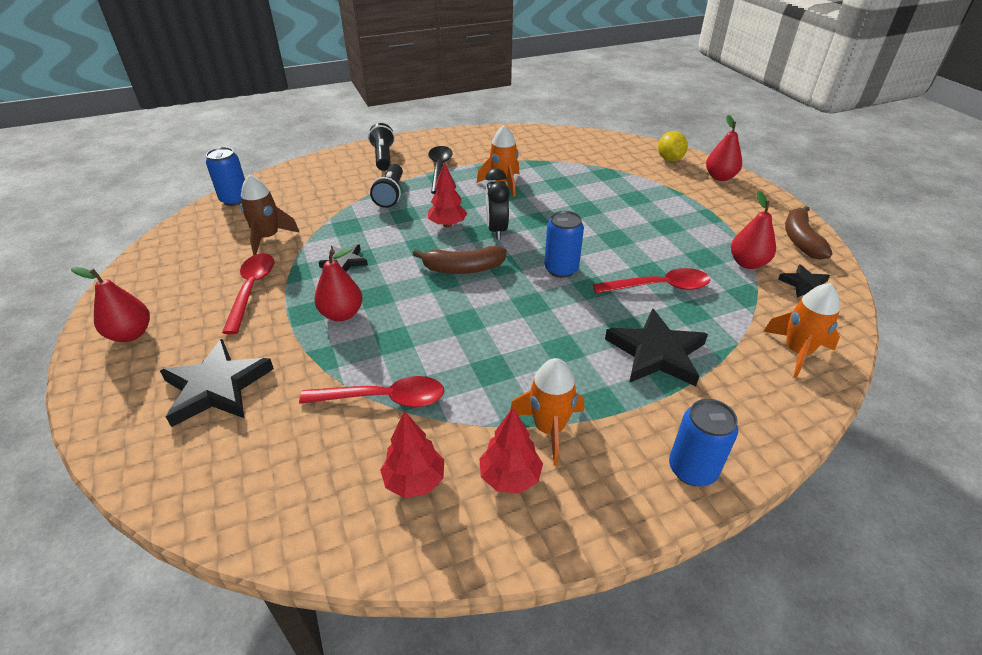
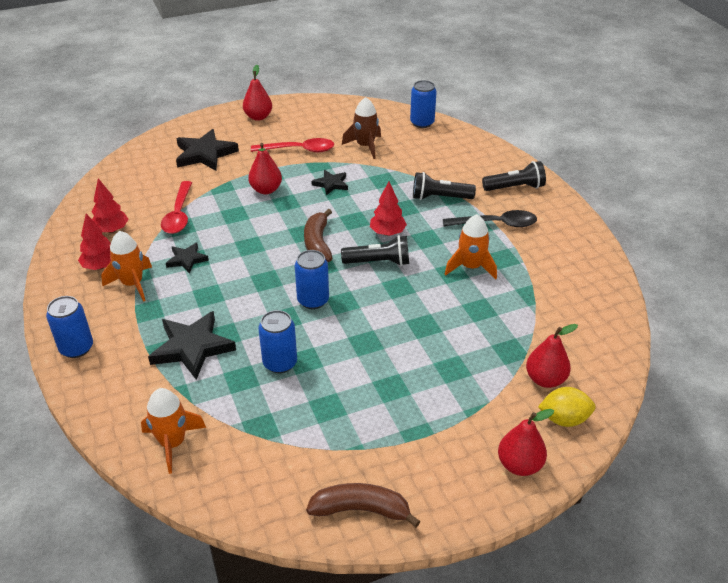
camera: 90 degrees right, 0 degrees up
(496, 230) = (378, 262): black clock -> black flashlight
(659, 287) = (280, 363): red spoon -> blue can
(747, 263) = (314, 442): red pear -> red pear (545, 379)
(805, 285) = (271, 484): black star -> black star (187, 259)

